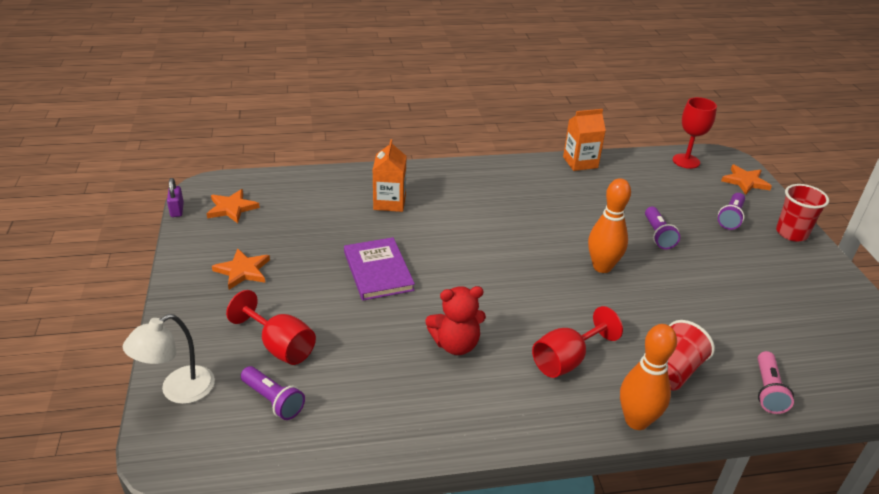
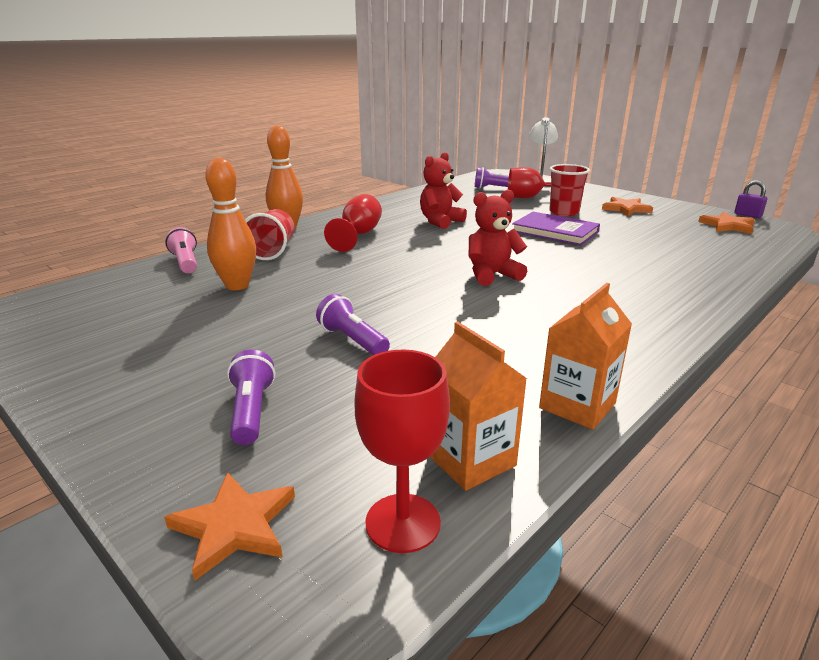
camera: 145 degrees right, 10 degrees down
(389, 202) = (653, 266): orange carton -> orange carton (470, 459)
(511, 246) = (492, 275): none -> red teddy bear
(602, 267) = (388, 289): orange bowling pin -> orange bowling pin (237, 285)
(791, 233) = (130, 427): red cup -> red cup (564, 212)

